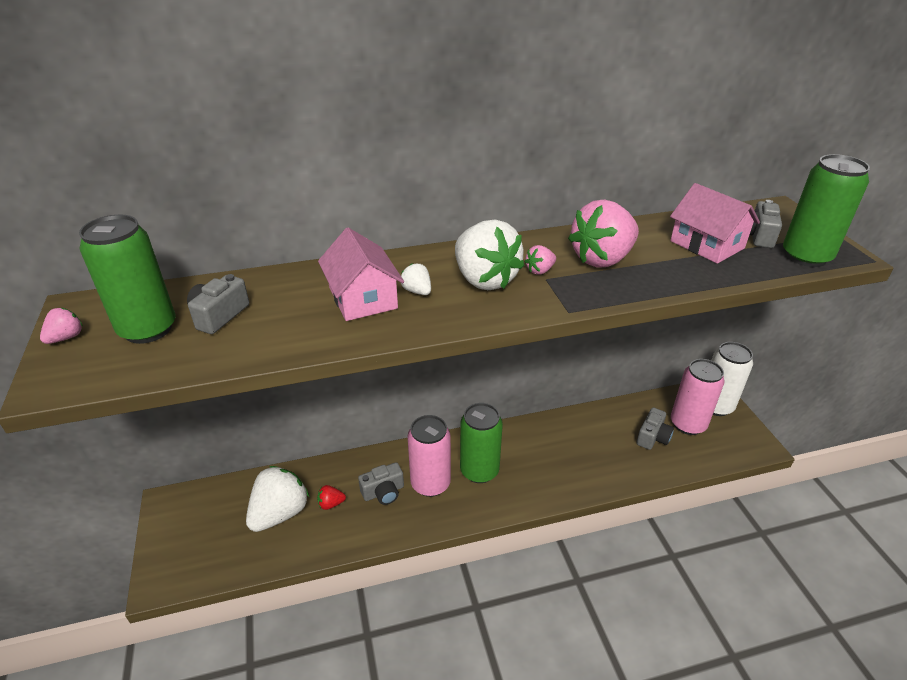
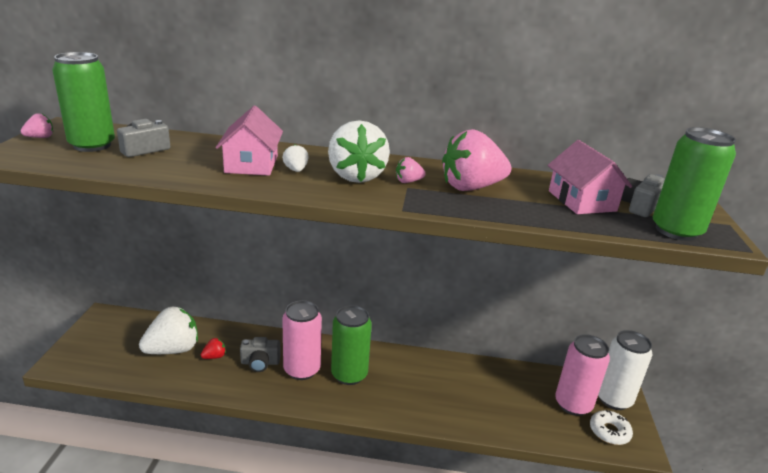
camera: 20 degrees right, 10 degrees down
(331, 504) = (214, 356): red strawberry -> red strawberry turned 135 degrees clockwise
(653, 437) = (529, 403): grey camera -> none
(729, 439) = (609, 431): none -> white donut

